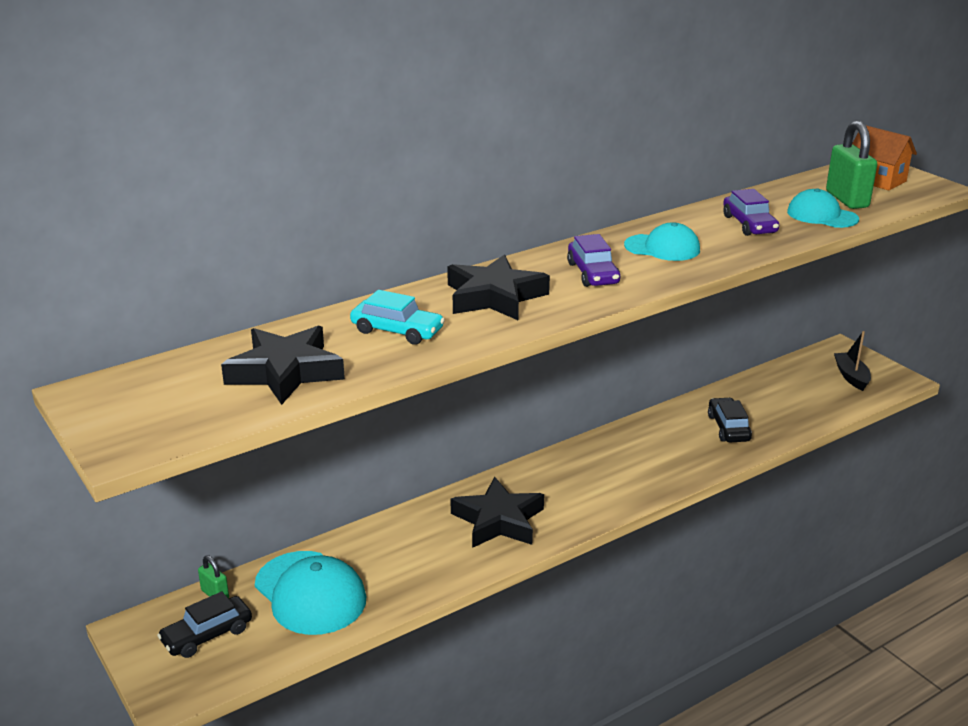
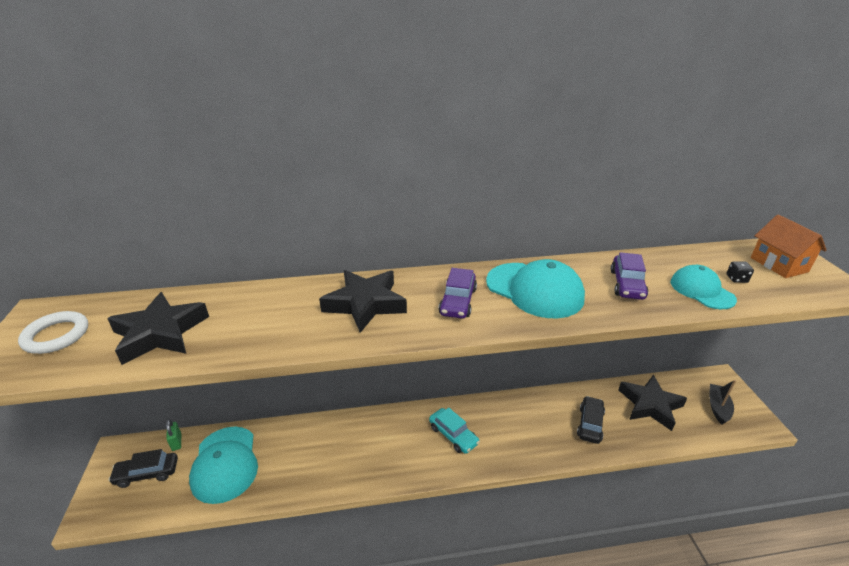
camera: 25 degrees right, 5 degrees up
(152, 404) = (56, 335): none -> white ring
(397, 331) = (268, 317): turquoise car -> turquoise car (453, 435)
(498, 520) = (377, 449): black star -> black star (650, 405)
(662, 248) = (534, 290): turquoise cap -> turquoise cap, size x1.58
(847, 199) = (736, 279): green padlock -> black dice

